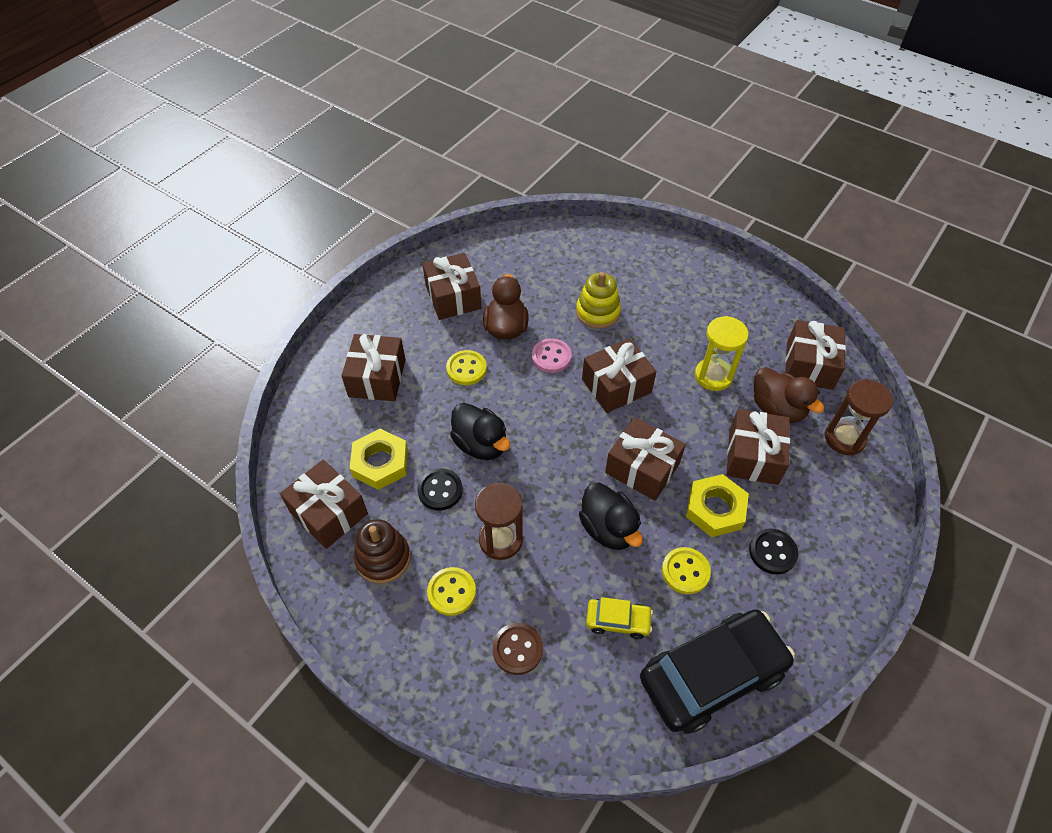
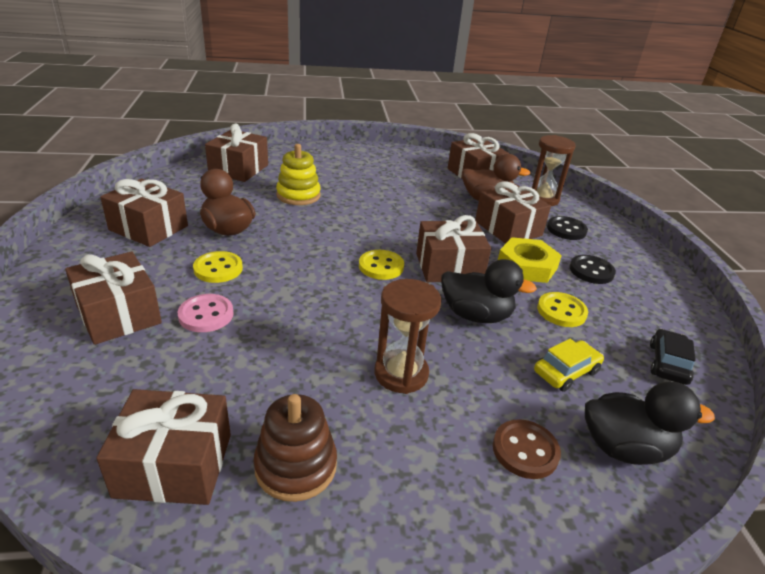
camera: 45 degrees left, 20 degrees down
(380, 463) = (197, 381): yellow nut -> none
(440, 490) = (294, 369): black button -> black button (566, 230)
(451, 592) = (407, 446): yellow button -> yellow button (381, 266)
(481, 444) = (295, 314): black duck -> black duck (624, 448)
(551, 357) = (291, 232): pink button -> pink button (206, 315)
(616, 386) = (366, 229): brown gift -> brown gift (238, 169)
(712, 675) = (668, 364): black car -> black car, size x0.46
(713, 376) = (426, 199): yellow hourglass -> none

